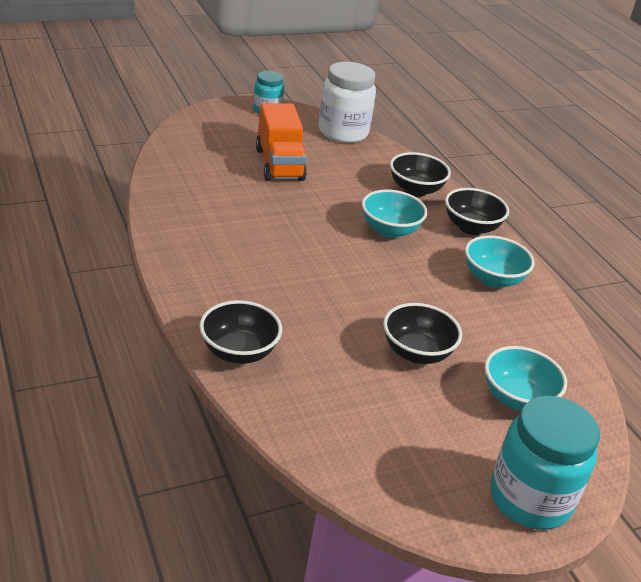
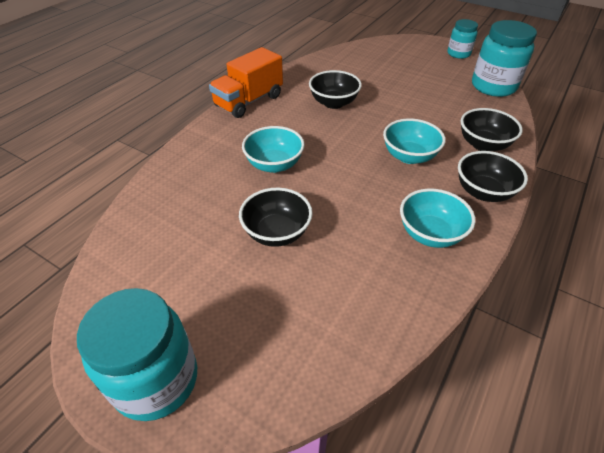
camera: 60 degrees right, 10 degrees up
(239, 352) = (190, 159): black bowl -> black bowl (333, 103)
(279, 164) = (407, 84): orange truck -> orange truck (249, 101)
(343, 132) = (493, 86): white jar -> turquoise jar
(517, 398) = (282, 317): turquoise bowl -> turquoise bowl (274, 164)

